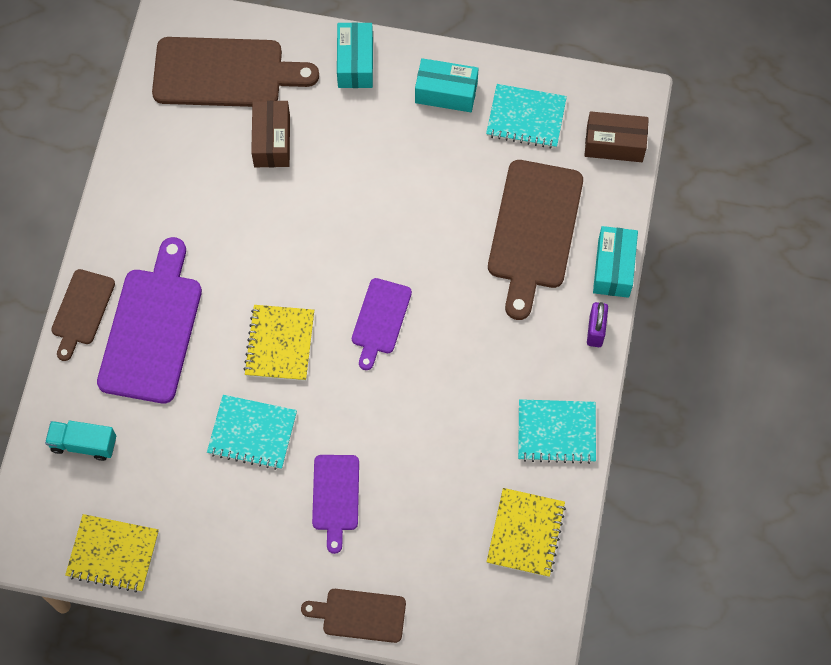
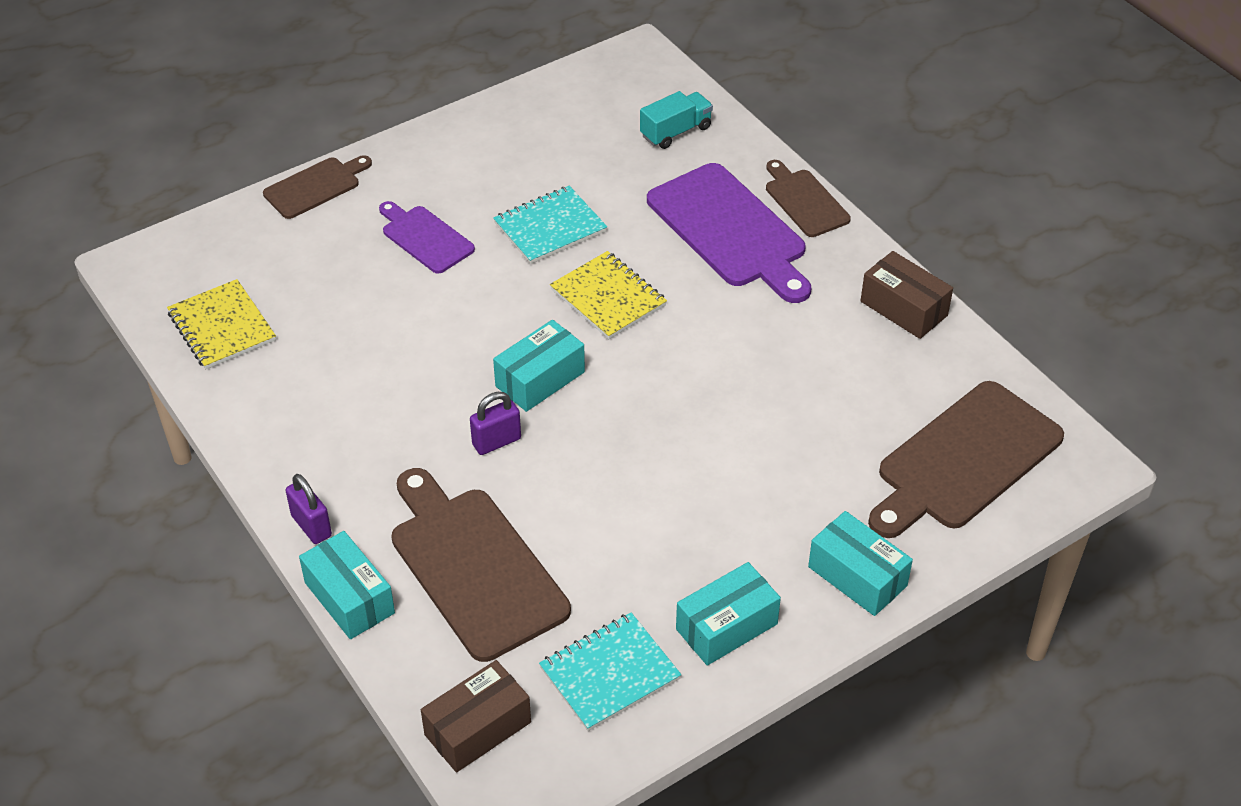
camera: 135 degrees right, 20 degrees down
(113, 554) = (561, 94): yellow notebook -> none
(272, 141) = (835, 439): brown box -> brown box (903, 308)
(380, 320) = (540, 379): purple cutting board -> turquoise box
(447, 298) = (496, 442): none -> purple padlock
(556, 432) = (267, 416): turquoise notebook -> none

